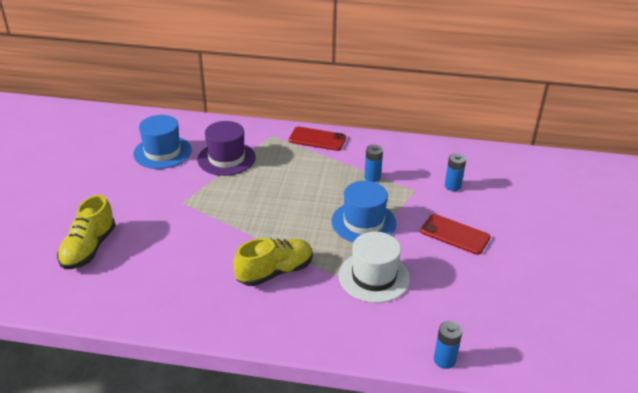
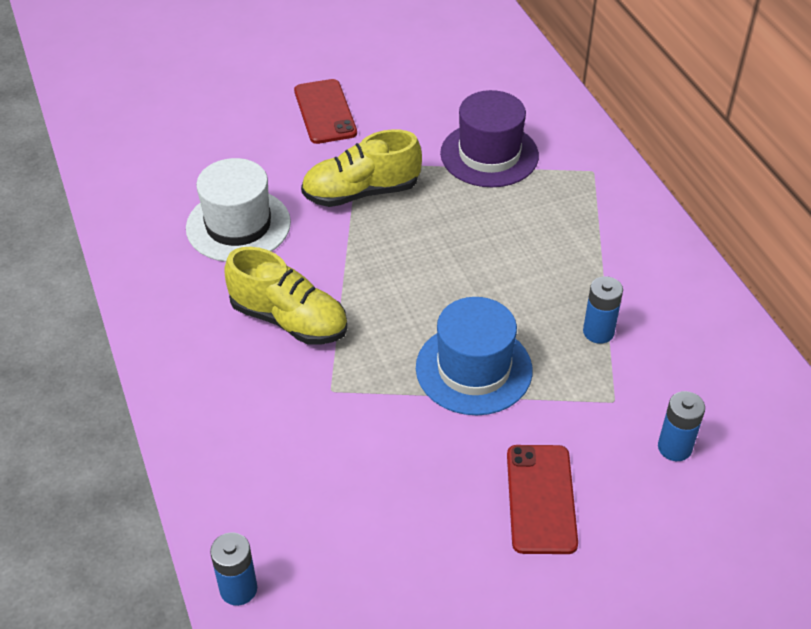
camera: 60 degrees right, 10 degrees up
(89, 248) = (208, 134): yellow shoe -> yellow shoe (361, 192)
(162, 152) = (444, 90): blue hat -> none
(317, 139) = (635, 224): red phone -> red phone (325, 112)
(374, 277) = (358, 433): white hat -> white hat (238, 225)

